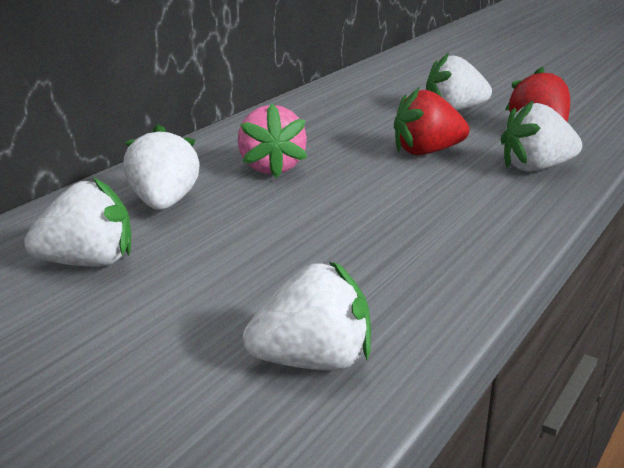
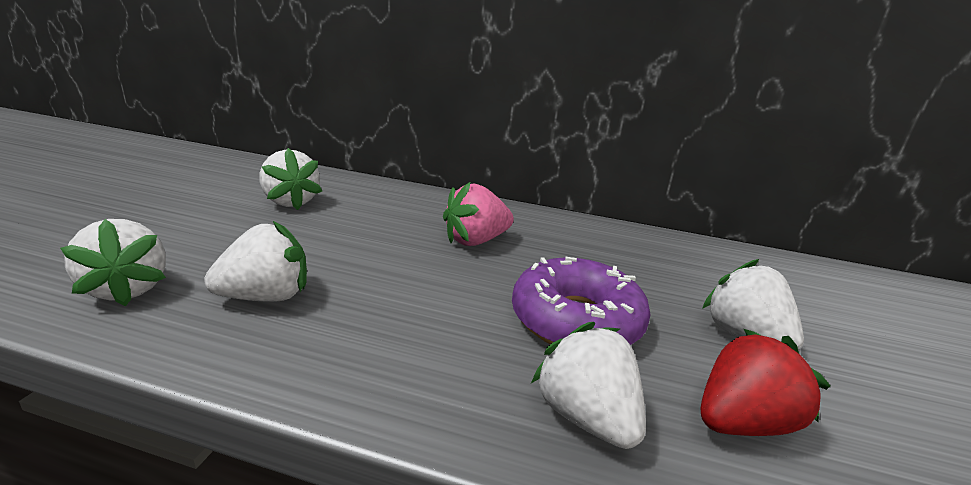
camera: 70 degrees right, 0 degrees up
(164, 203) = (387, 210): white strawberry -> white strawberry (266, 296)
(426, 152) = (576, 320): red strawberry -> purple donut

